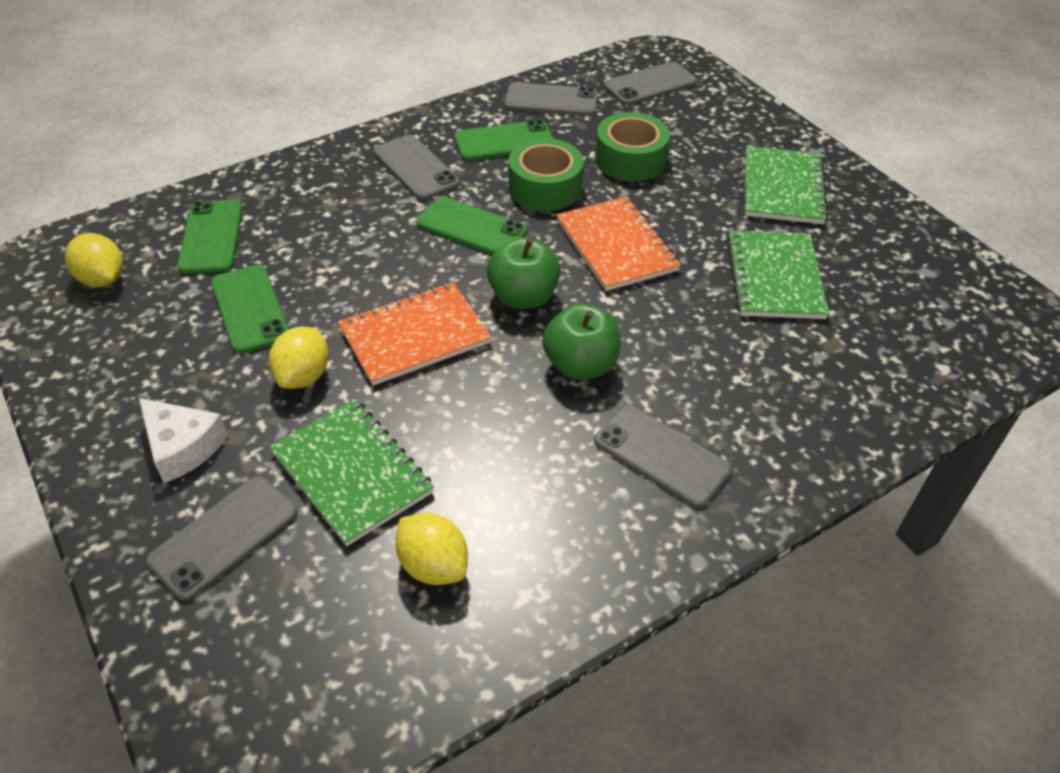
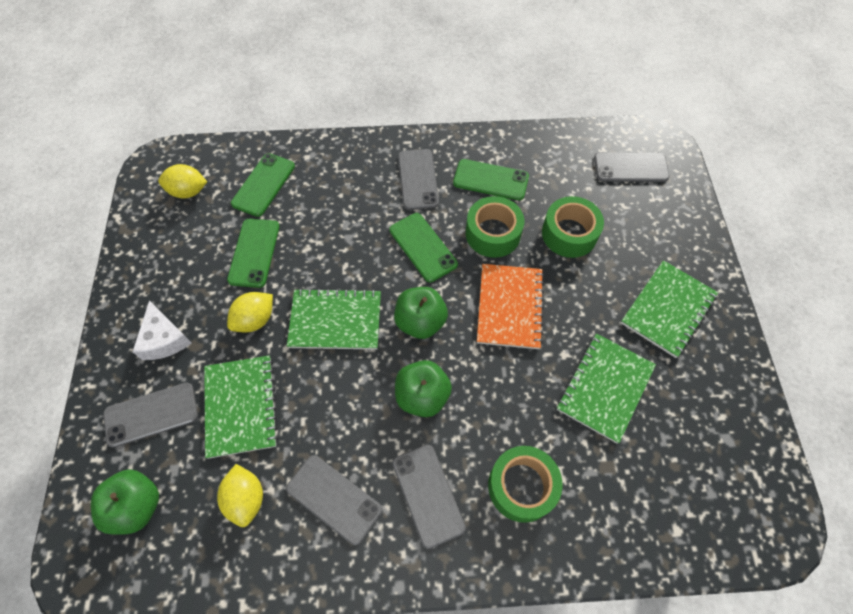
camera: 30 degrees right, 15 degrees up
(102, 279) = (188, 191): yellow lemon -> yellow lemon turned 75 degrees counterclockwise
(277, 648) = (137, 506): none -> green apple
(415, 336) = (335, 321): orange notebook -> green notebook
(551, 100) = (547, 155): grey phone -> grey phone (334, 499)
(759, 400) = (522, 486): none -> green tape

